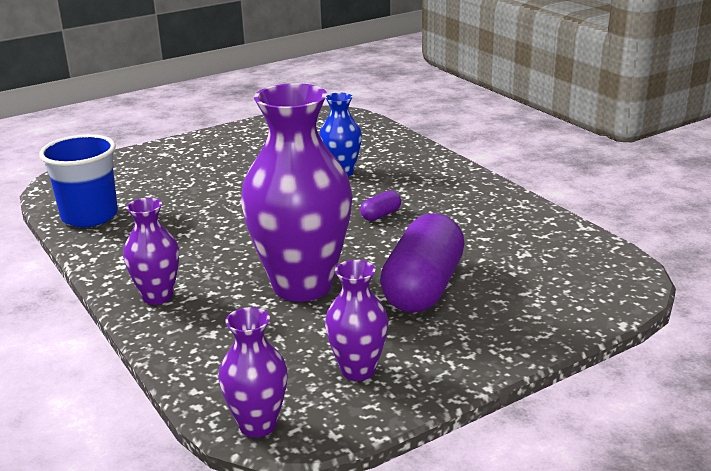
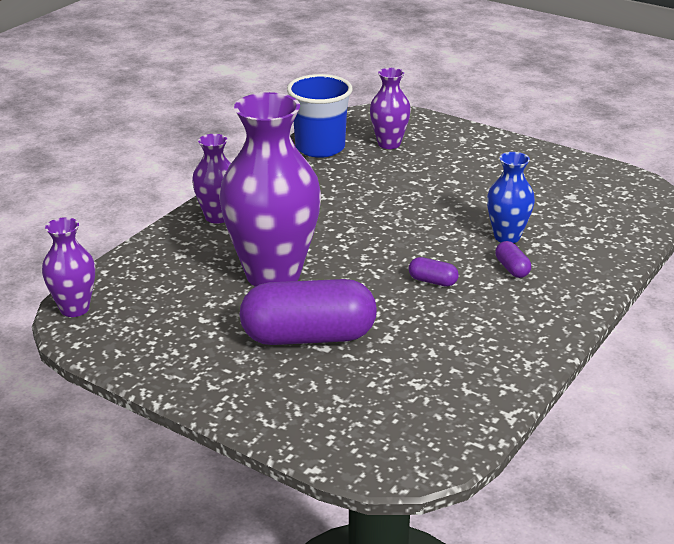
camera: 65 degrees right, 5 degrees up
(358, 370) = (161, 334): purple vase -> purple vase (389, 144)
(390, 181) = (512, 268): none -> purple capsule

